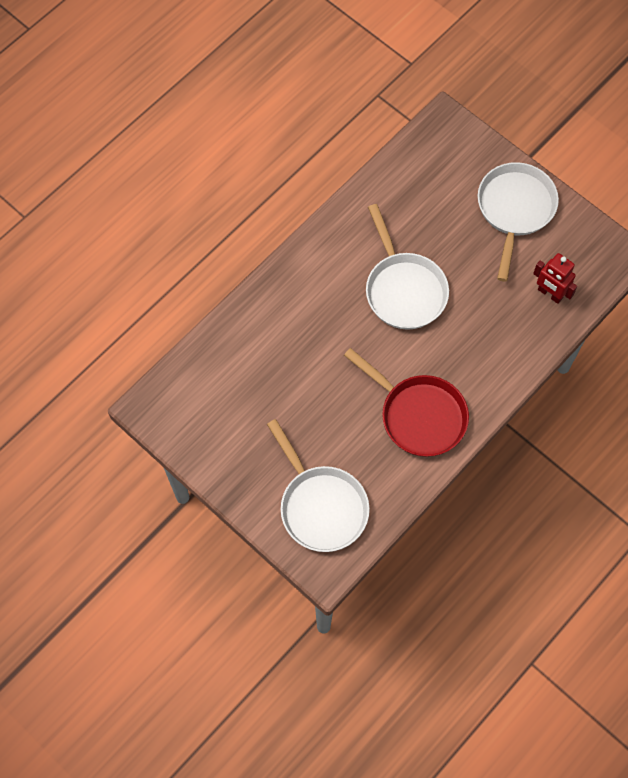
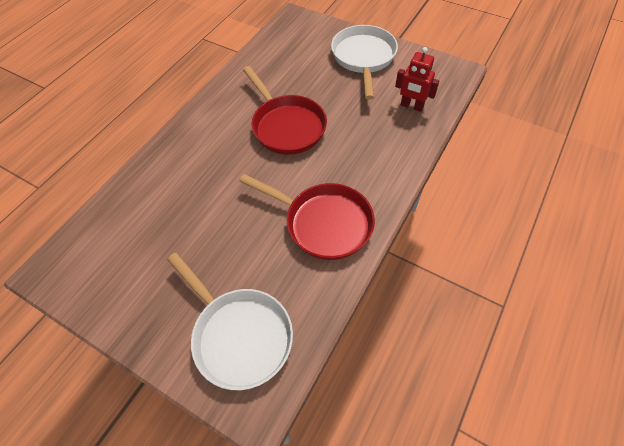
camera: 10 degrees left, 10 degrees down
(403, 290) = (286, 126): white pan -> red pan

